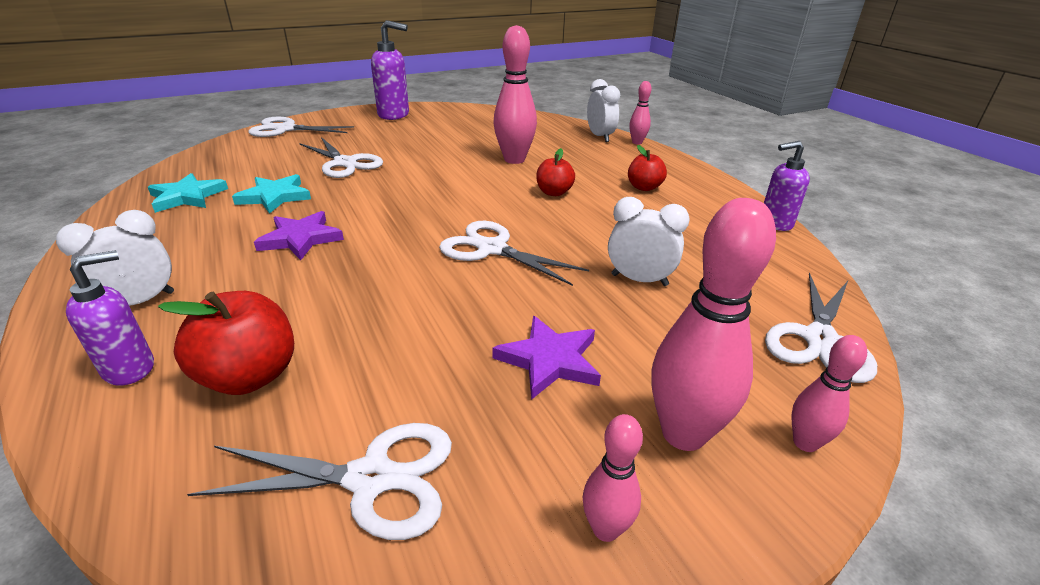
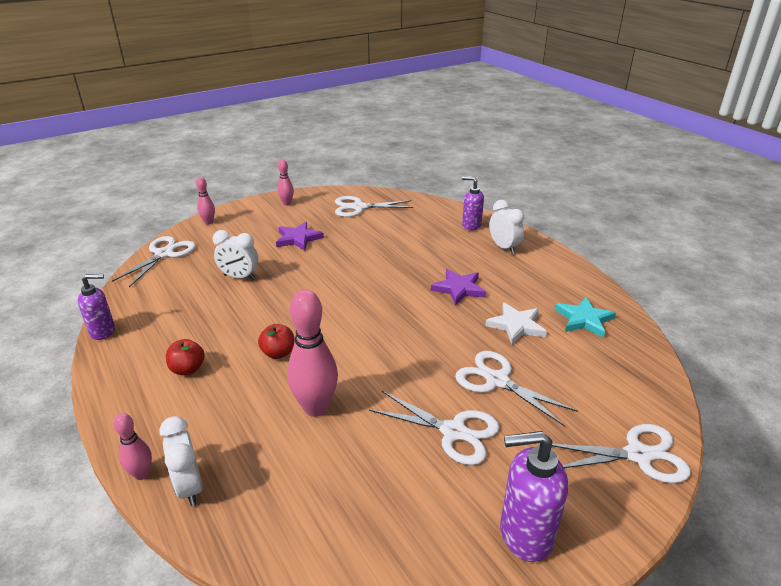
camera: 175 degrees right, 0 degrees up
(130, 368) = (471, 225): purple soap dispenser -> purple soap dispenser turned 75 degrees clockwise
(140, 302) = (504, 247): white clock -> white clock turned 75 degrees counterclockwise
(250, 376) = (421, 226): red apple -> none
(275, 197) = (516, 325): turquoise star -> white star
(492, 249) = (329, 291): white scissors -> white scissors (453, 432)
(683, 433) = (252, 222): pink bowling pin -> none

